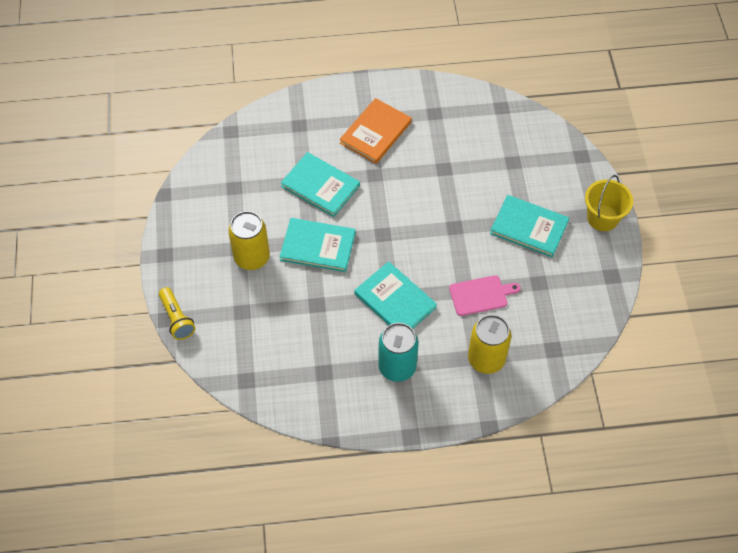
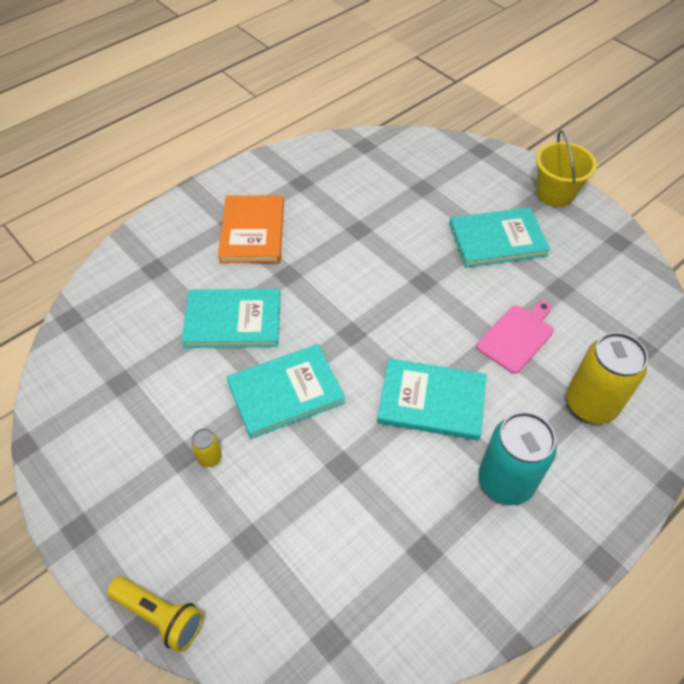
camera: 35 degrees left, 5 degrees down
(252, 257) = (210, 457): yellow can -> yellow can, size x0.44

